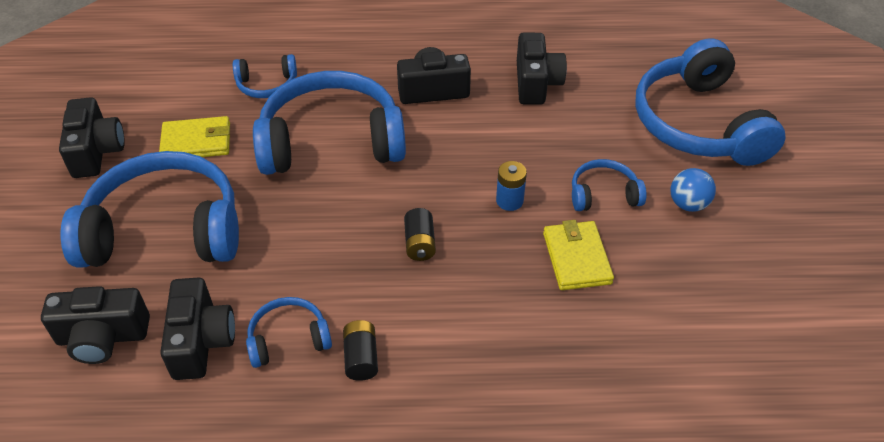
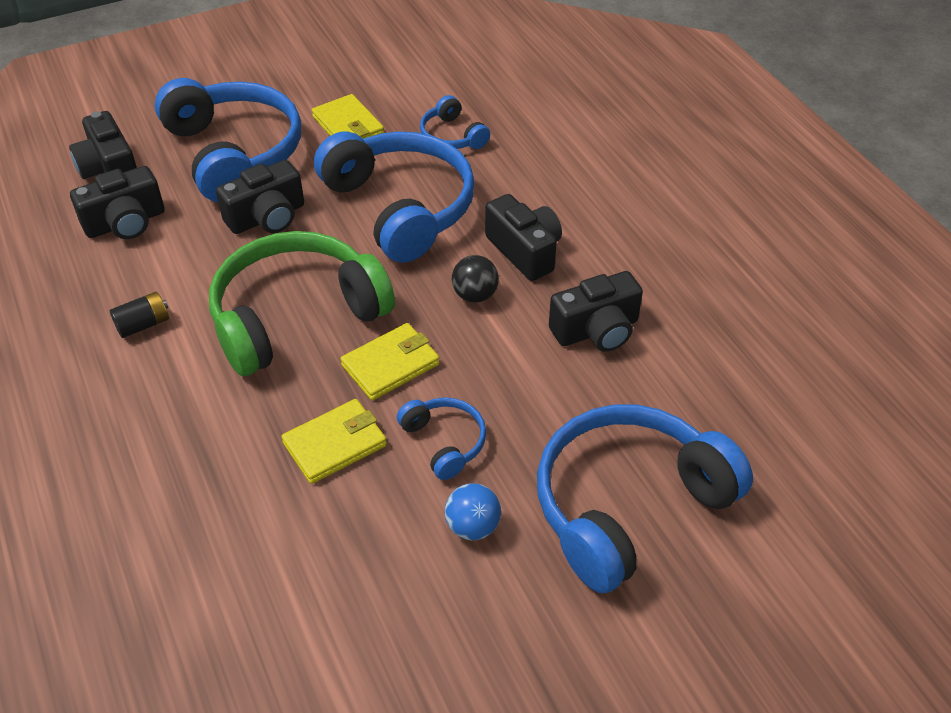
camera: 65 degrees right, 0 degrees up
(96, 151) = (303, 78): black camera -> black camera (267, 217)
(288, 339) = (146, 272): blue headphones -> none
(419, 243) = (296, 316): black battery -> green headphones
(462, 131) = (475, 295): none -> black ball
(509, 201) = (391, 365): blue battery -> yellow wallet

